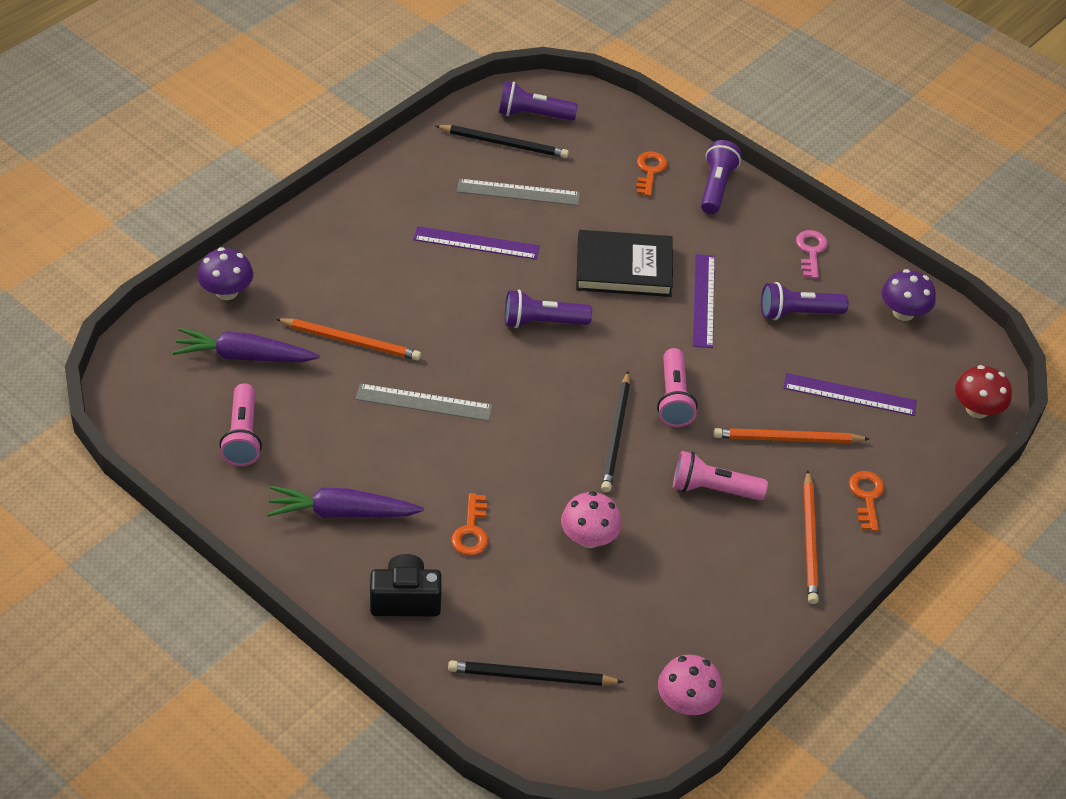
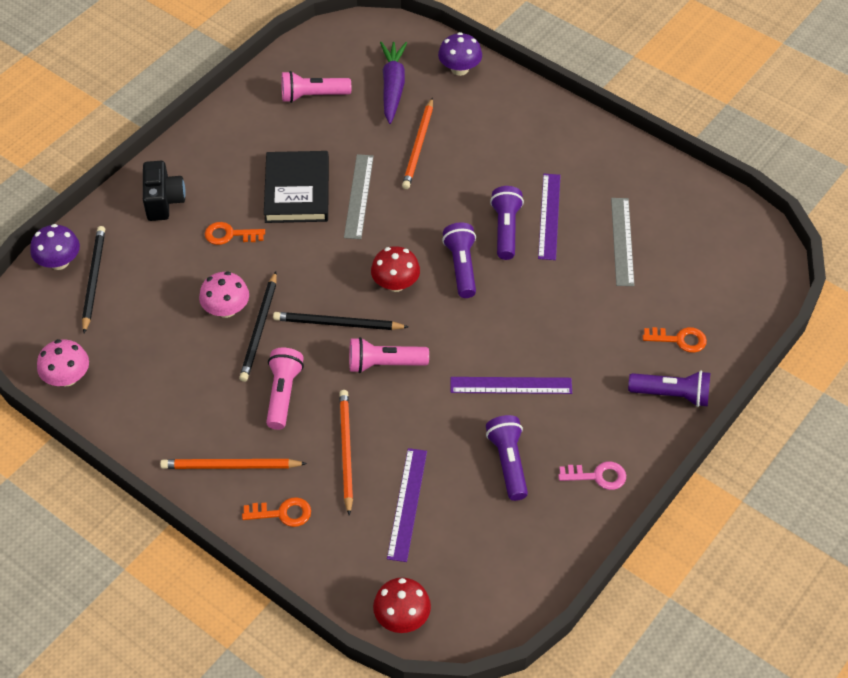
camera: 90 degrees right, 5 degrees up
(342, 512) = (243, 158): purple carrot -> none
(504, 144) = (685, 227): black pencil -> black pencil (259, 329)
(533, 115) = (733, 246): purple flashlight -> purple flashlight (505, 230)
(561, 380) = (395, 283): none -> red mushroom
(624, 268) = (541, 323): black book -> black book (297, 190)
(903, 312) = (526, 557): purple mushroom -> purple mushroom (59, 262)

